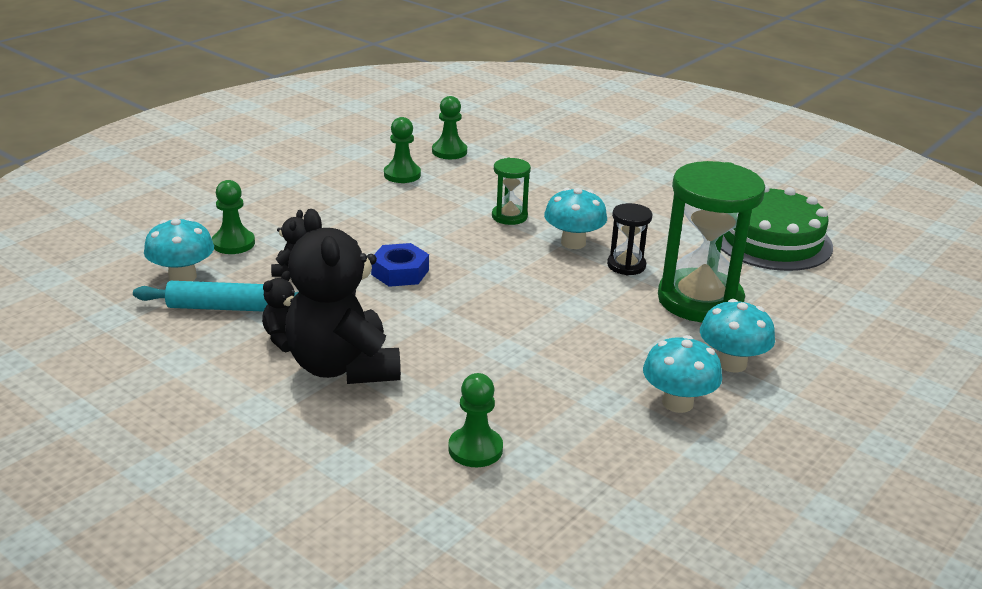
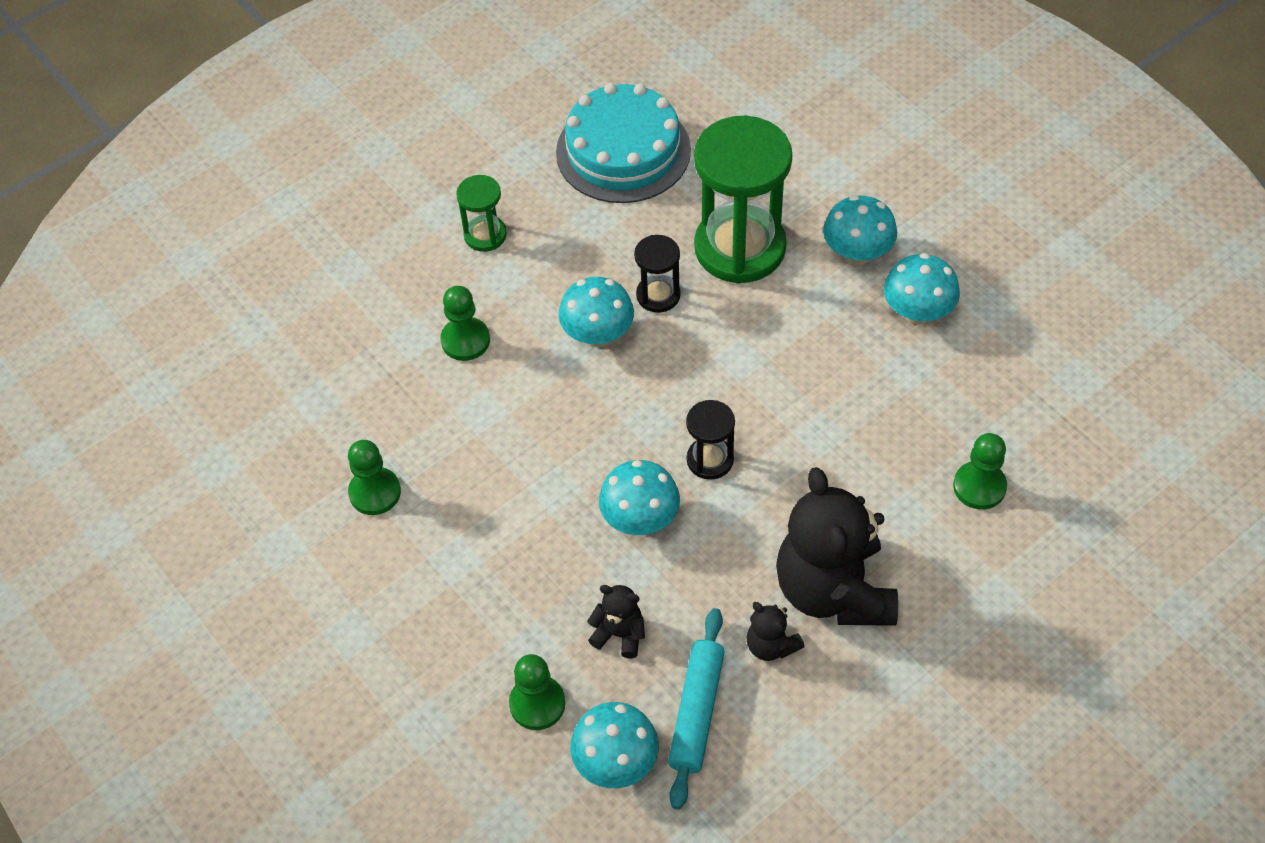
camera: 75 degrees left, 25 degrees up
(343, 367) = (833, 590): black teddy bear -> black teddy bear turned 90 degrees clockwise
(400, 272) = (640, 519): blue nut -> turquoise mushroom
(449, 151) = (314, 428): green pawn -> green pawn (465, 340)
(465, 299) = (710, 460): none -> black hourglass
(509, 216) = (520, 387): green hourglass -> green hourglass (485, 235)
(771, 240) = (623, 151): green cake -> turquoise cake

